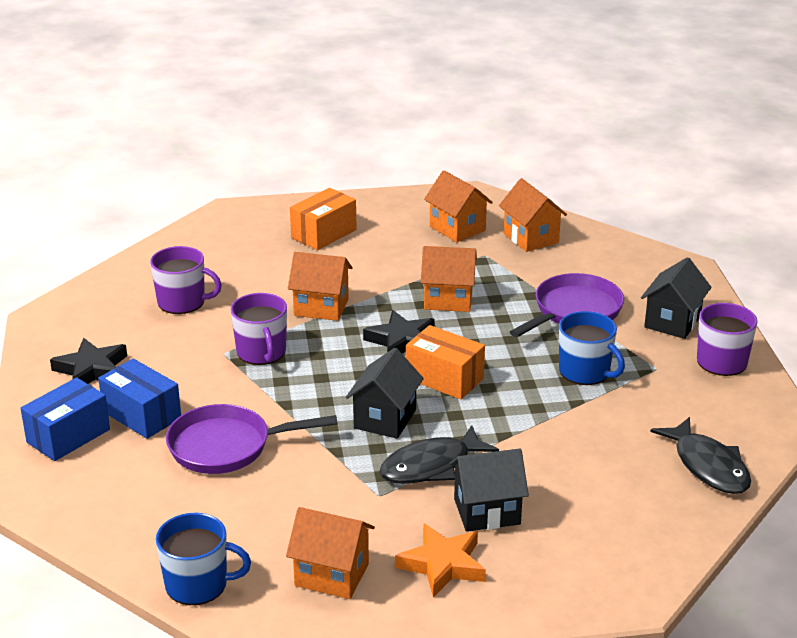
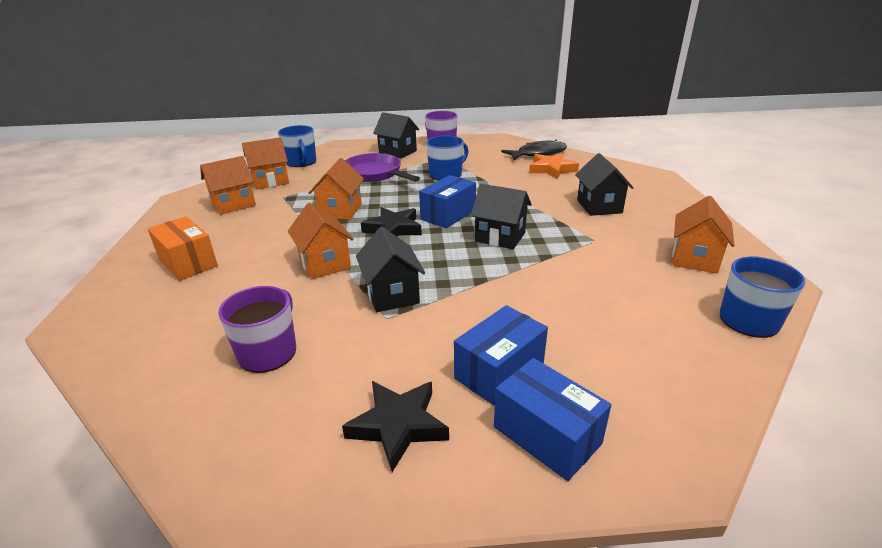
camera: 85 degrees left, 0 degrees up
(226, 446) = (547, 310): purple pan -> none
(261, 352) = (392, 294): purple mug -> black house
(321, 307) = (325, 263): orange house -> orange house turned 45 degrees counterclockwise
(431, 466) = (555, 222): black fish -> none
(442, 564) = (659, 221): orange star -> orange star (551, 169)
(444, 378) = (448, 215): orange box -> blue box
(605, 248) = (301, 162): none -> blue mug

